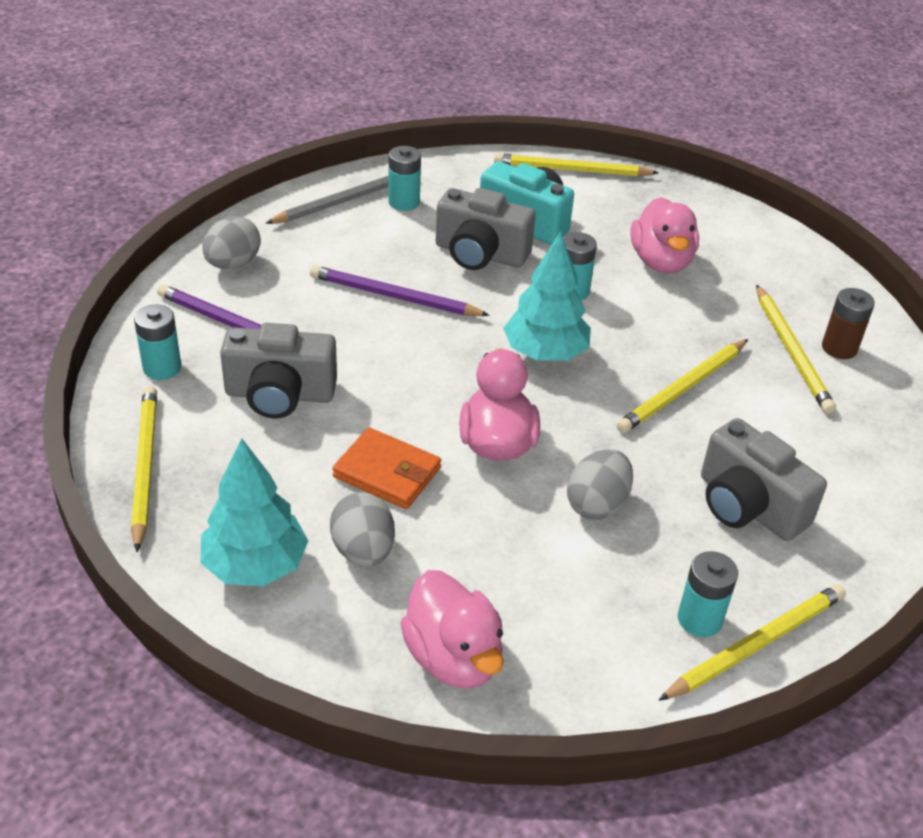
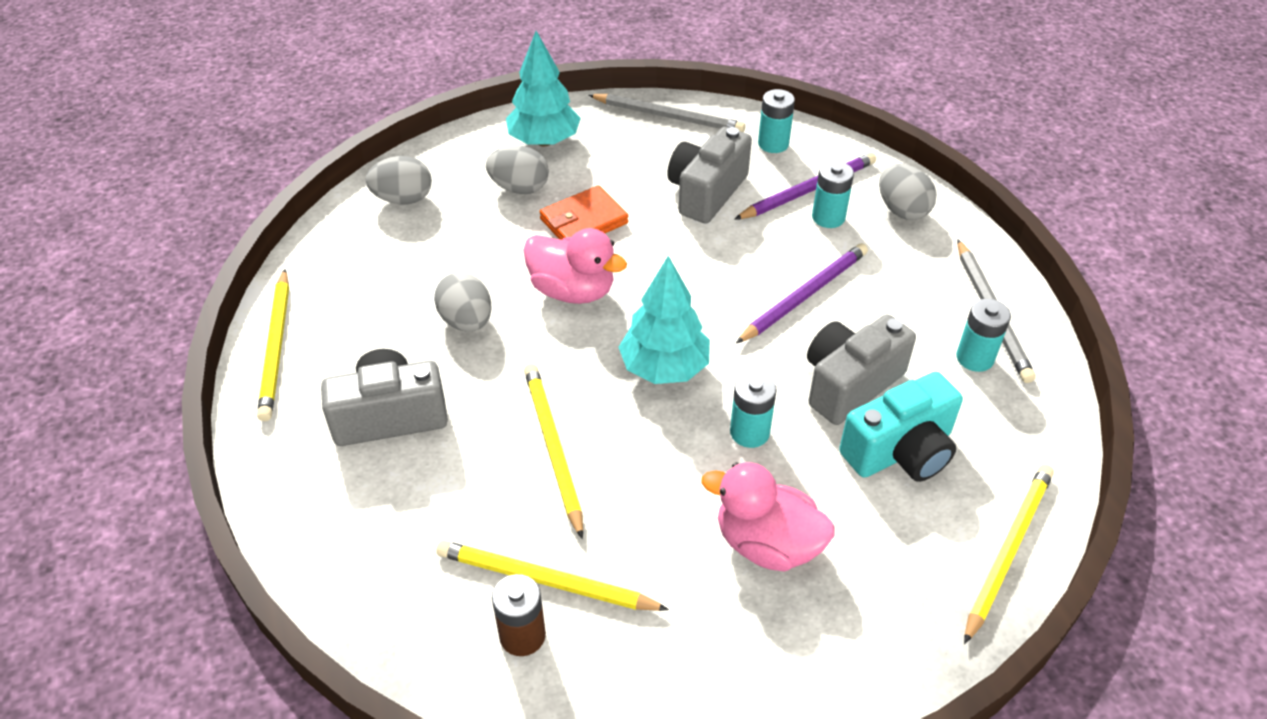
camera: 120 degrees right, 5 degrees up
(144, 467) = (668, 116): yellow pencil -> grey pencil
(453, 657) = (403, 199): pink duck -> grey egg
(699, 619) = (322, 327): turquoise battery -> turquoise battery (828, 217)

